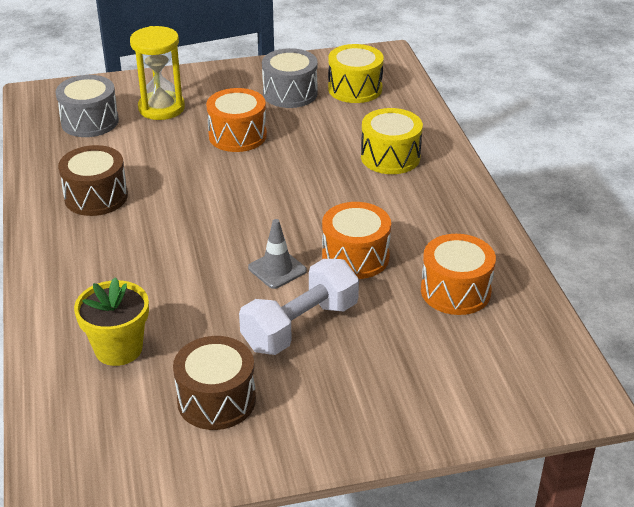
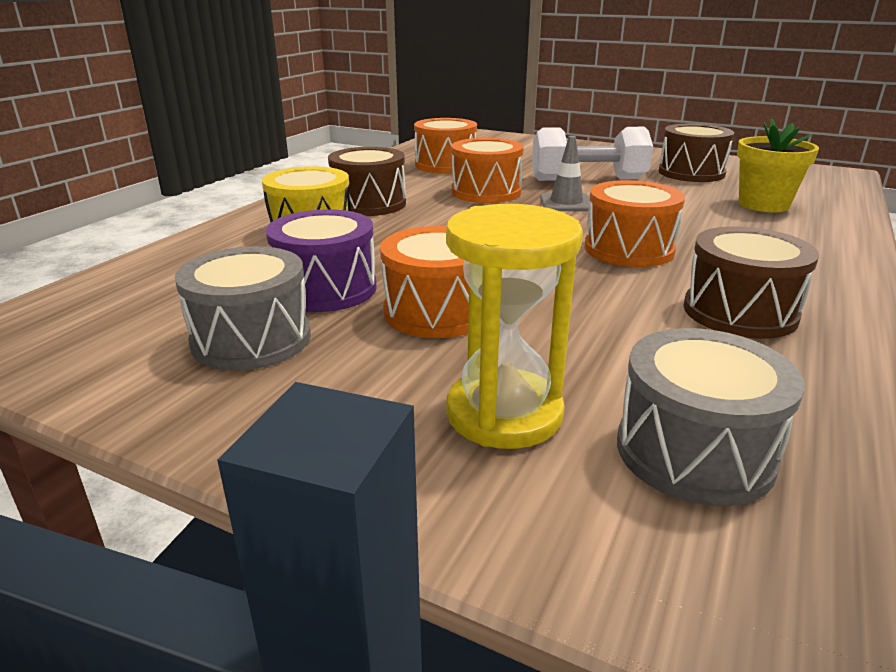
camera: 140 degrees left, 10 degrees down
(186, 227) = (628, 249): none -> orange drum
(305, 125) = (326, 289): none -> purple drum
(355, 89) = (161, 306): yellow drum -> none
(408, 199) = (369, 204): none -> brown drum

